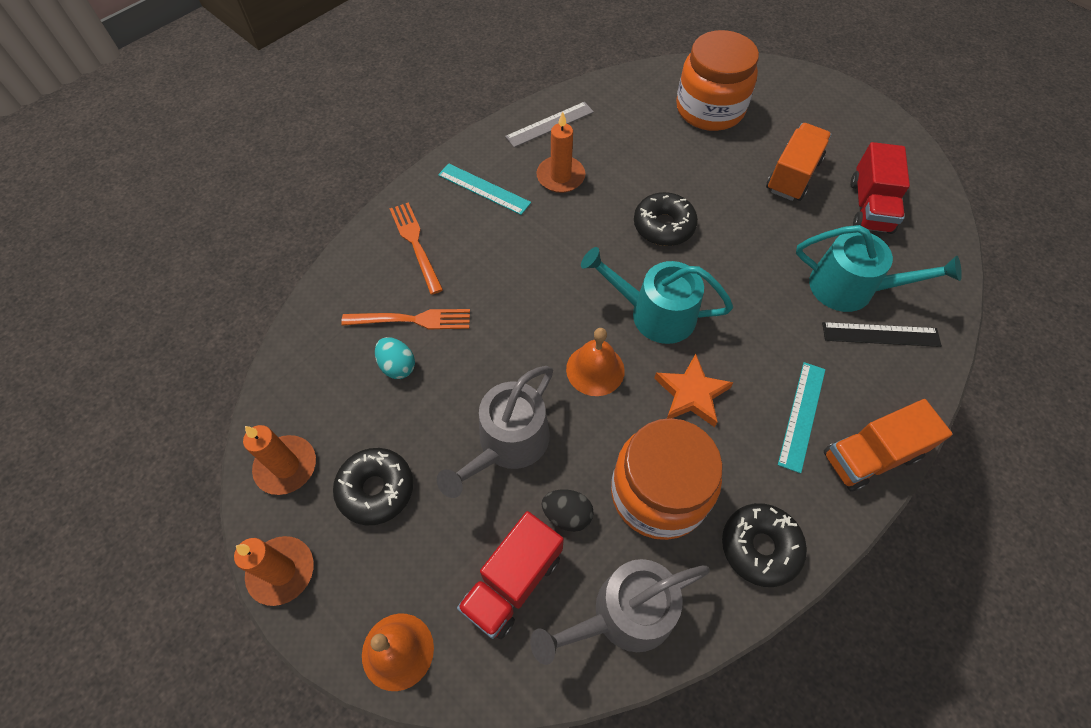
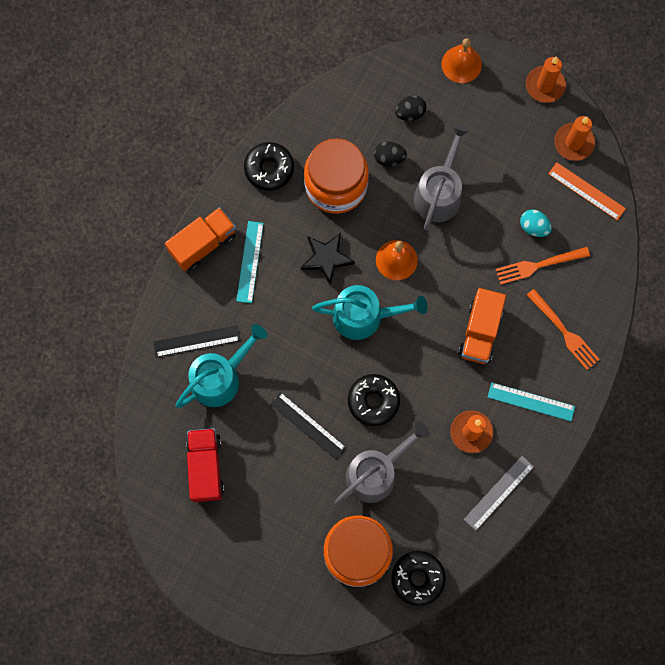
camera: 165 degrees right, 15 degrees up
(305, 395) = (586, 191): none -> orange ruler
(376, 489) = (511, 143): black donut -> black donut (417, 578)
(513, 582) = (410, 113): red truck -> black egg
(624, 614) = (342, 113): grey watering can -> grey watering can (376, 472)
(691, 394) = (326, 258): orange star -> black star
(745, 220) = (308, 425): none -> black ruler
(792, 175) = (273, 486): orange truck -> orange truck (480, 332)
(850, 288) = (220, 378): turquoise watering can -> turquoise watering can turned 135 degrees clockwise

